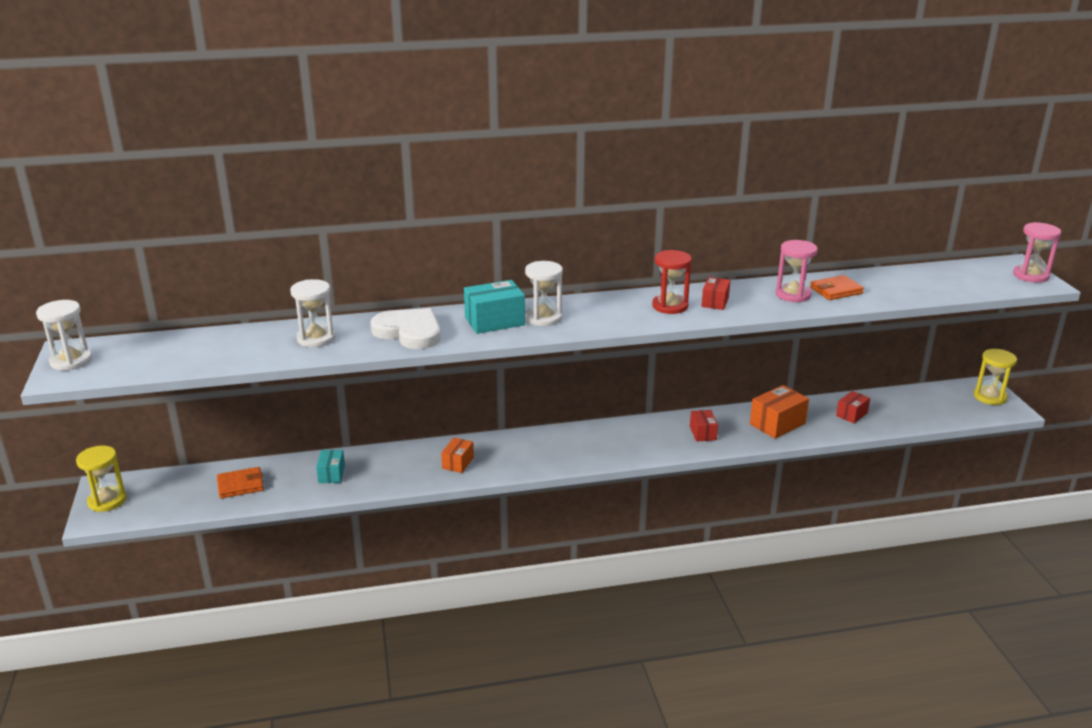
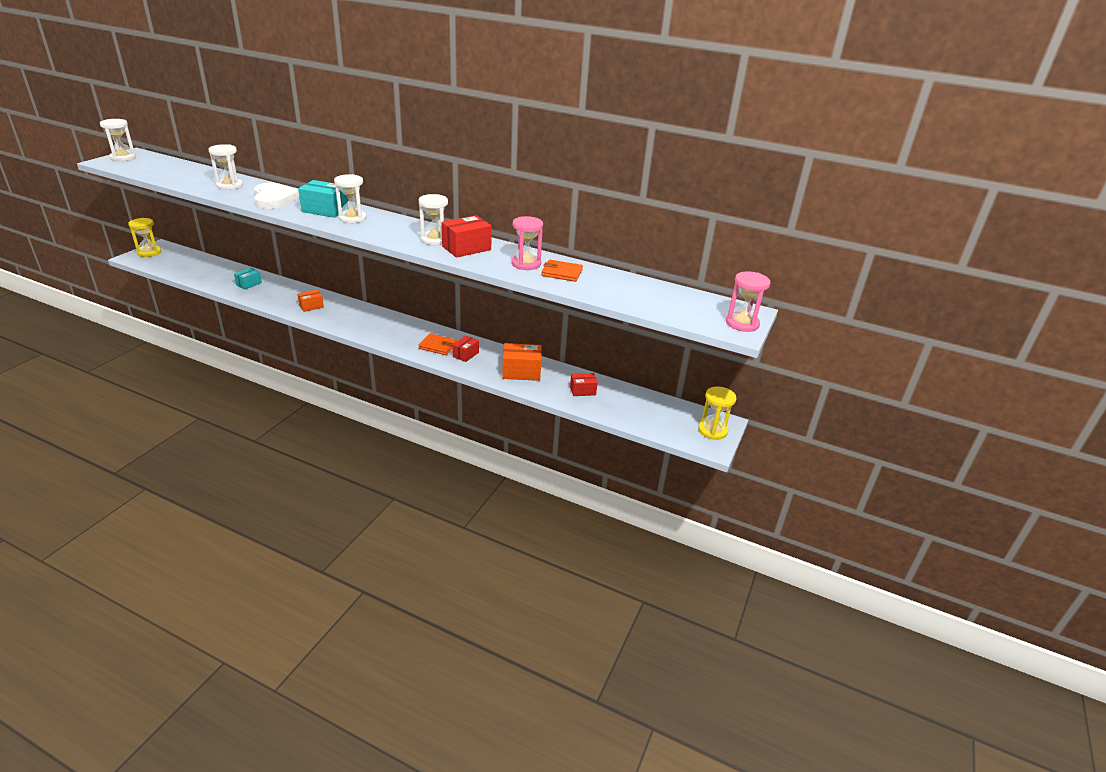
camera: 35 degrees right, 5 degrees up
(240, 485) = (206, 270): orange wallet -> orange wallet (437, 346)
(670, 306) = (434, 240): red hourglass -> white hourglass
(715, 302) = (466, 248): red box -> red box, size x1.64

